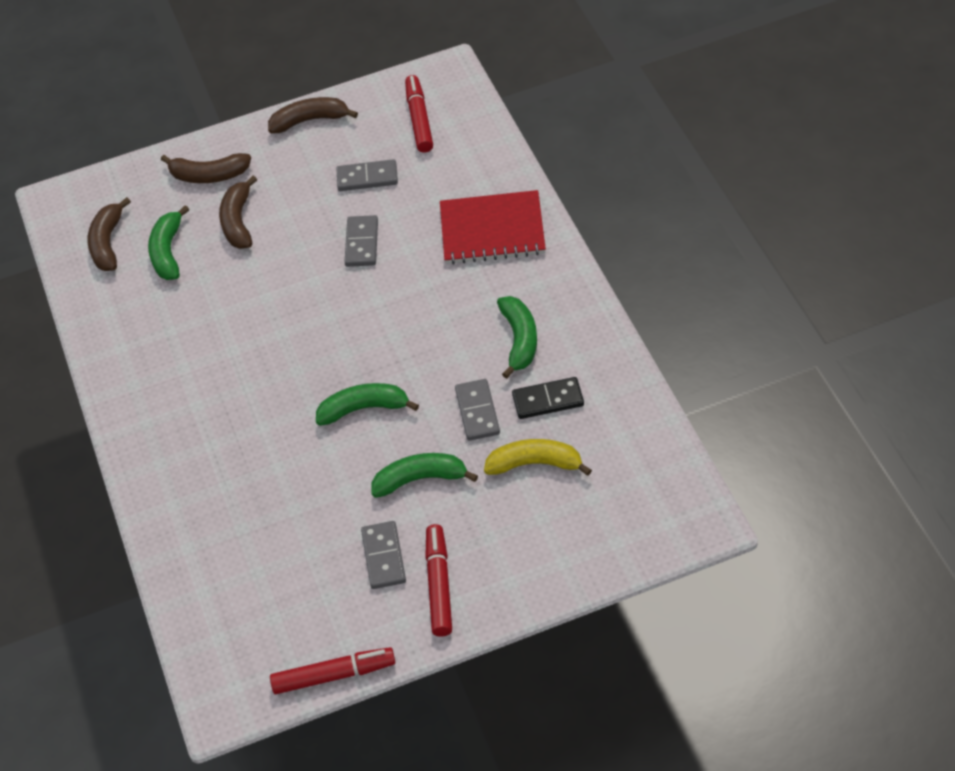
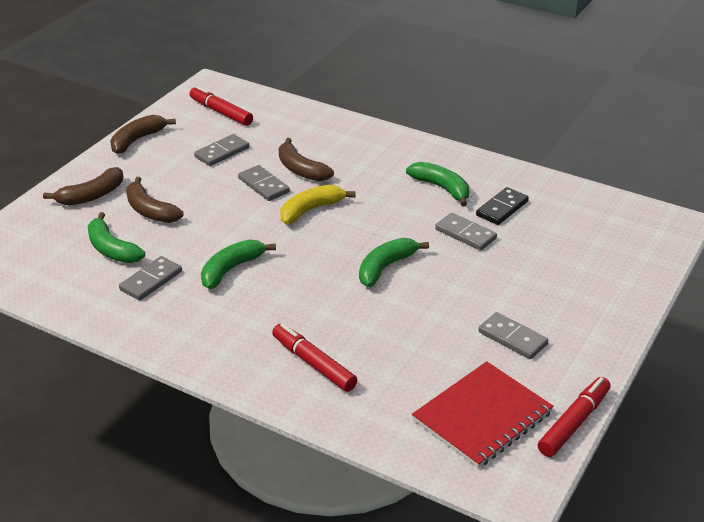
camera: 45 degrees left, 15 degrees down
(107, 243) = (50, 265): brown banana -> brown banana (301, 170)
(165, 308) = (151, 281): none -> grey domino
(420, 479) = (477, 285): green banana -> green banana (231, 269)
(439, 585) = (570, 333): red marker -> red marker (313, 364)
(492, 230) = (347, 145): red notebook -> red notebook (482, 416)
(535, 464) = (539, 242): yellow banana -> yellow banana (311, 210)

